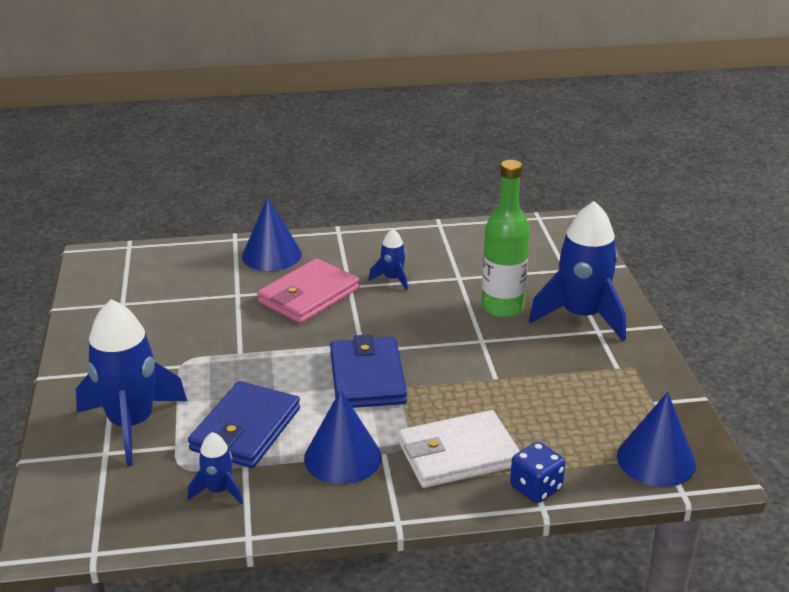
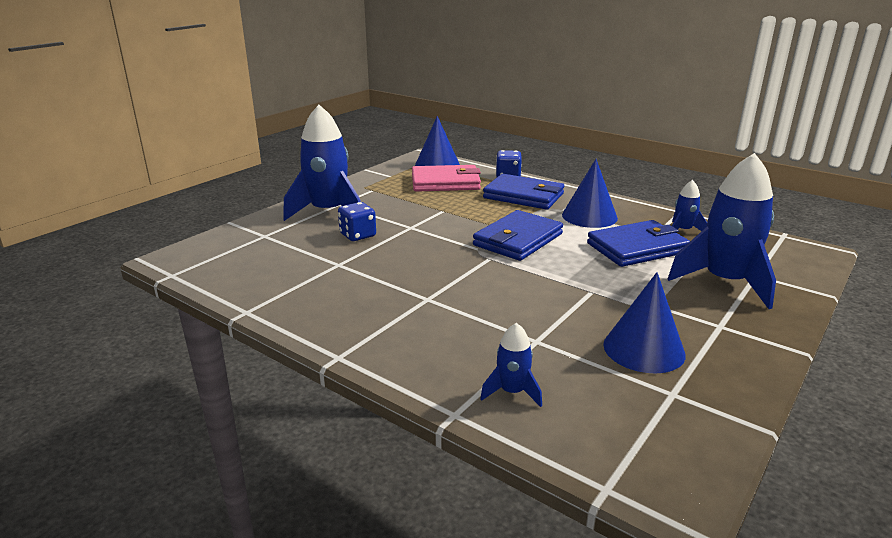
camera: 135 degrees left, 5 degrees down
(271, 255) = (446, 366): blue cone -> blue cone (643, 349)
(308, 296) = (474, 307): pink wallet -> pink wallet (445, 182)
(392, 279) = (385, 286): blue rocket -> blue rocket (512, 392)
(458, 454) = (523, 196): white wallet -> blue wallet
(502, 307) = (358, 235): green bottle -> blue dice

